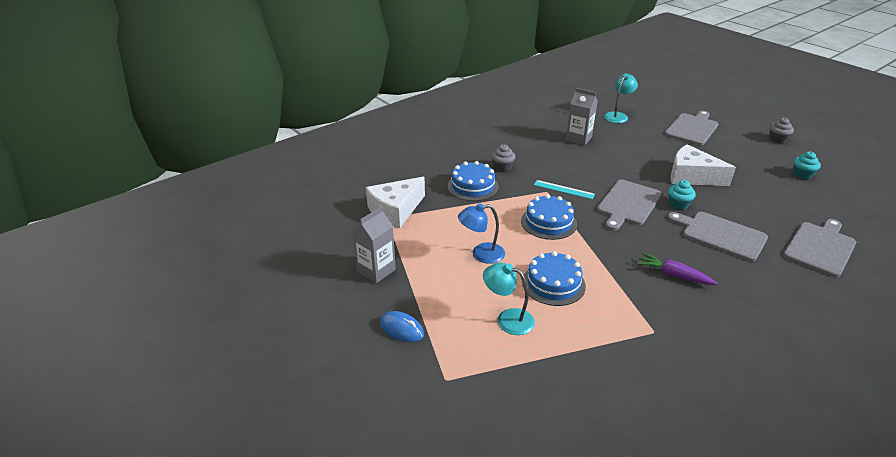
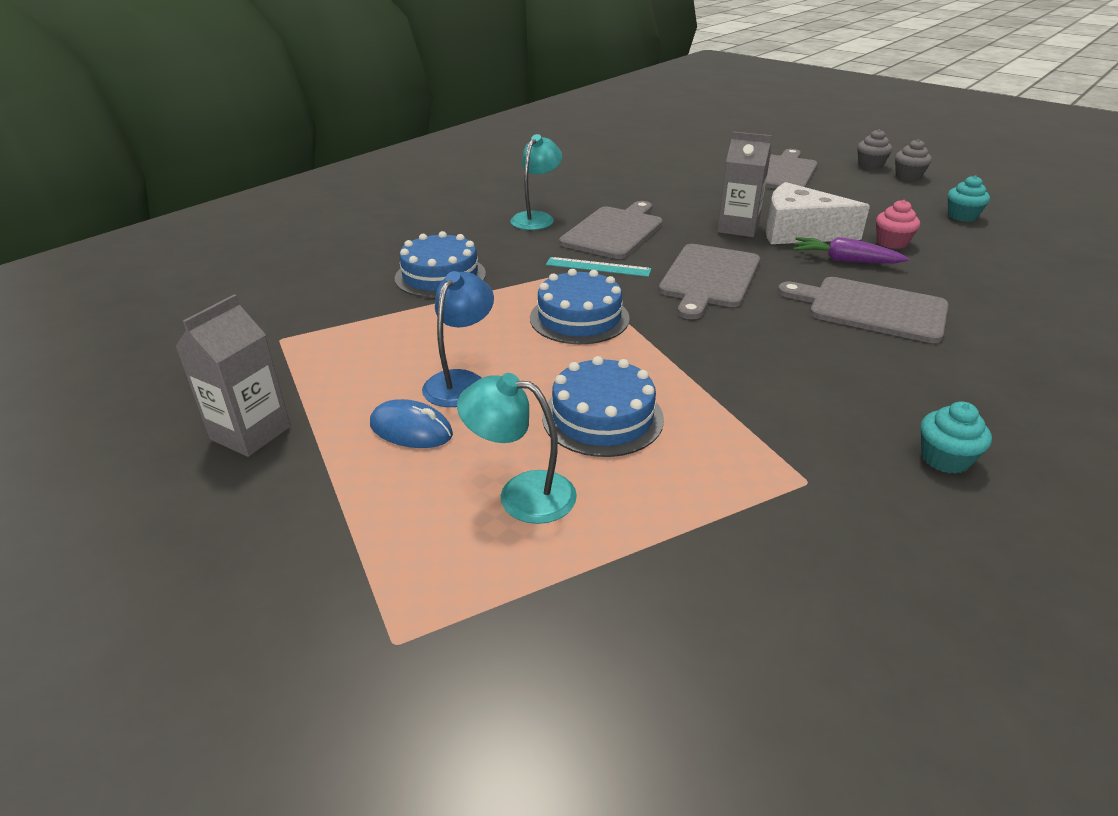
camera: 10 degrees left, 0 degrees up
(395, 210) = (297, 325): white cheese -> none
(401, 329) = (296, 543): blue mouse -> blue mouse (411, 430)
(481, 254) = (461, 381): blue lamp -> blue lamp turned 135 degrees clockwise
(502, 167) = (490, 244): grey cupcake -> grey cupcake (870, 165)
(578, 139) = (611, 197): grey carton -> grey carton (738, 228)
(618, 116) = (665, 165): turquoise lamp -> turquoise lamp (536, 218)
(673, 275) = (814, 379): purple carrot -> purple carrot (845, 260)
(678, 204) = (790, 271): turquoise cupcake -> turquoise cupcake (945, 458)
(749, 190) = (892, 242): none -> pink cupcake
(820, 247) = (1033, 311): grey cutting board -> grey cutting board (614, 231)

